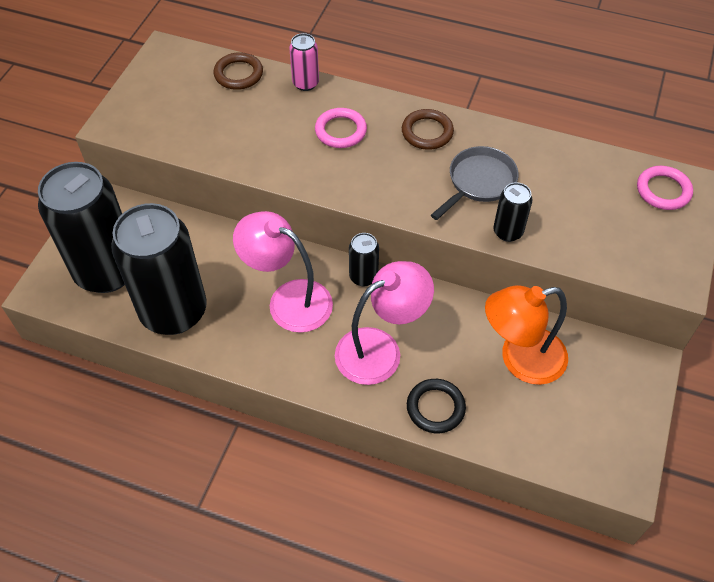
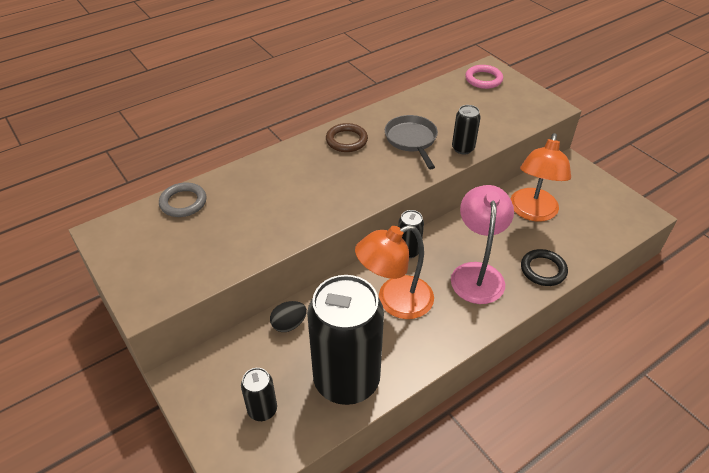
camera: 55 degrees left, 10 degrees down
(107, 271) = (262, 410): black can -> black can, size x0.43
(203, 237) = (289, 324): none -> black egg
(238, 74) = (183, 202): brown ring -> grey ring
(288, 300) = (394, 301): pink lamp -> orange lamp
(305, 83) = (236, 173): pink can -> none
(340, 131) = (302, 177): pink ring -> none

